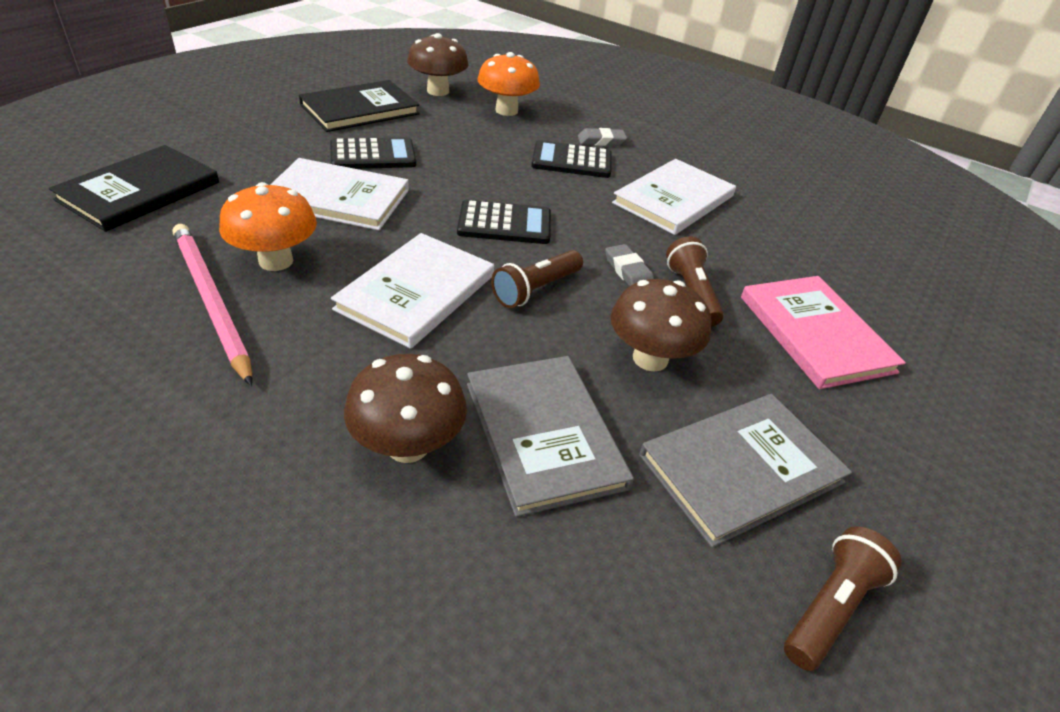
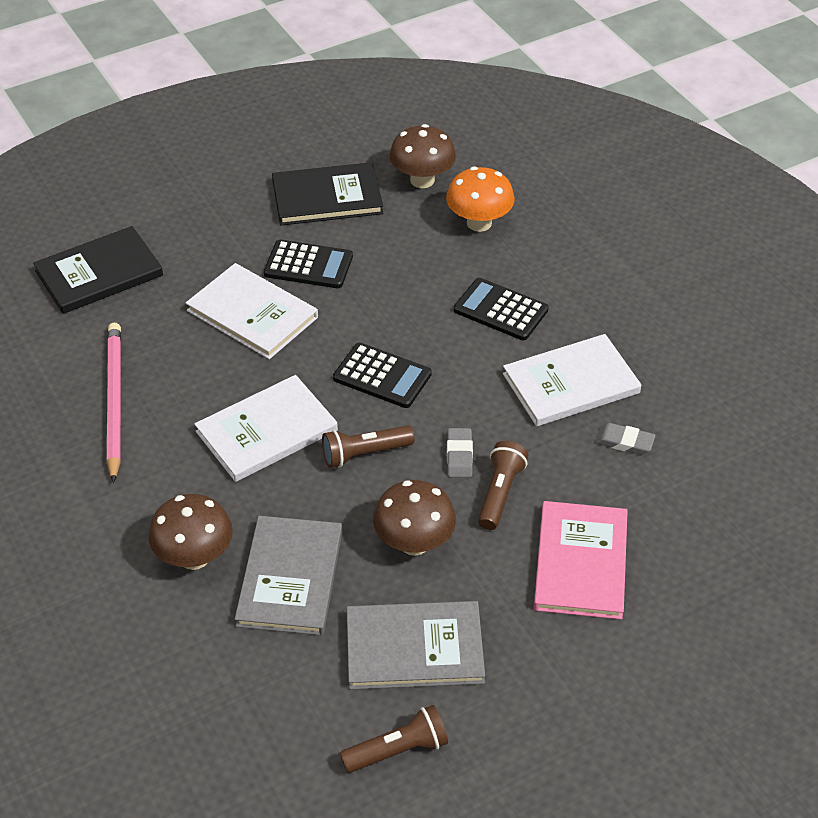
camera: 30 degrees right, 5 degrees up
(276, 261) = (174, 373): orange mushroom -> none
(601, 141) = (553, 287): grey eraser -> grey eraser (624, 442)

